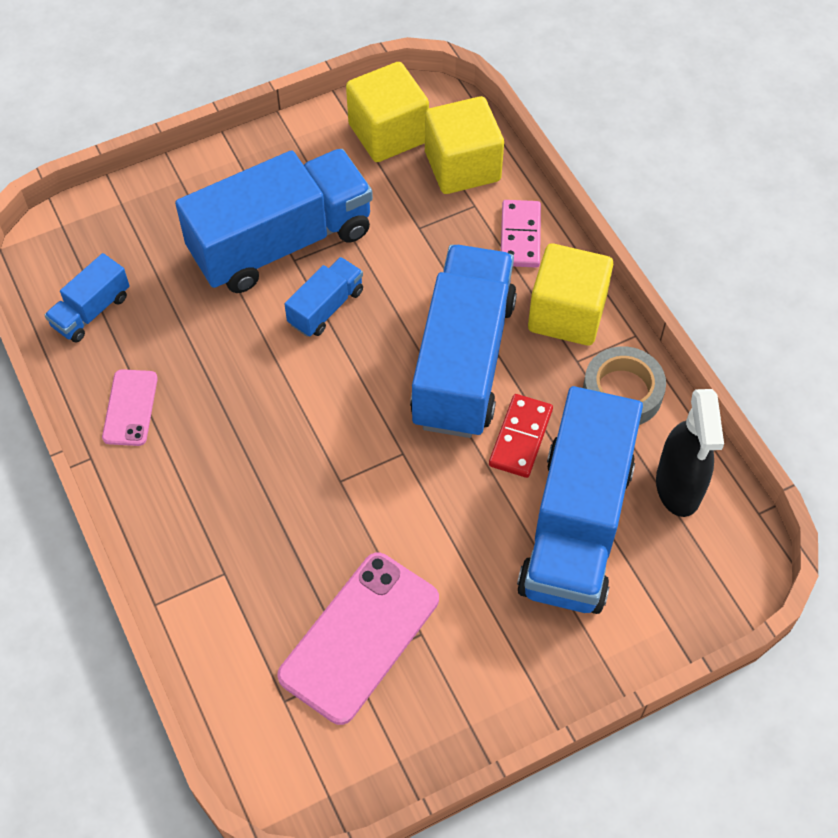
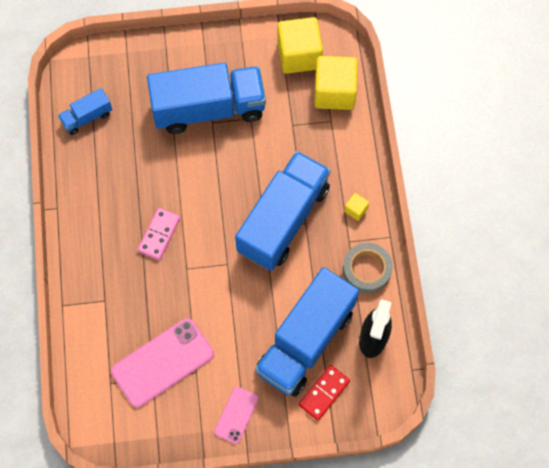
camera: 20 degrees right, 10 degrees up
(130, 408) = (88, 185): pink phone -> pink phone (236, 415)
(326, 307) = (219, 159): blue truck -> none
(520, 236) = (350, 150): pink domino -> pink domino (159, 234)
(520, 437) = (296, 277): red domino -> red domino (324, 393)
(567, 314) = (355, 210): yellow cube -> yellow cube, size x0.44

